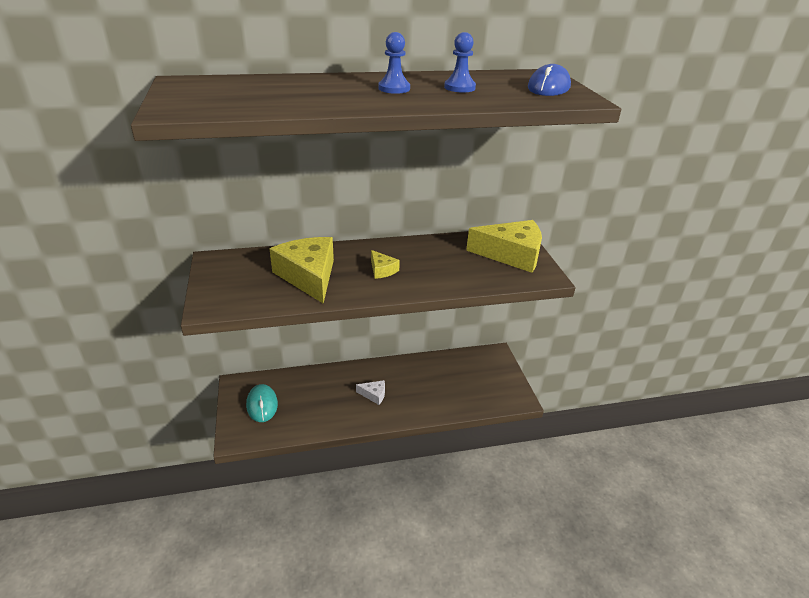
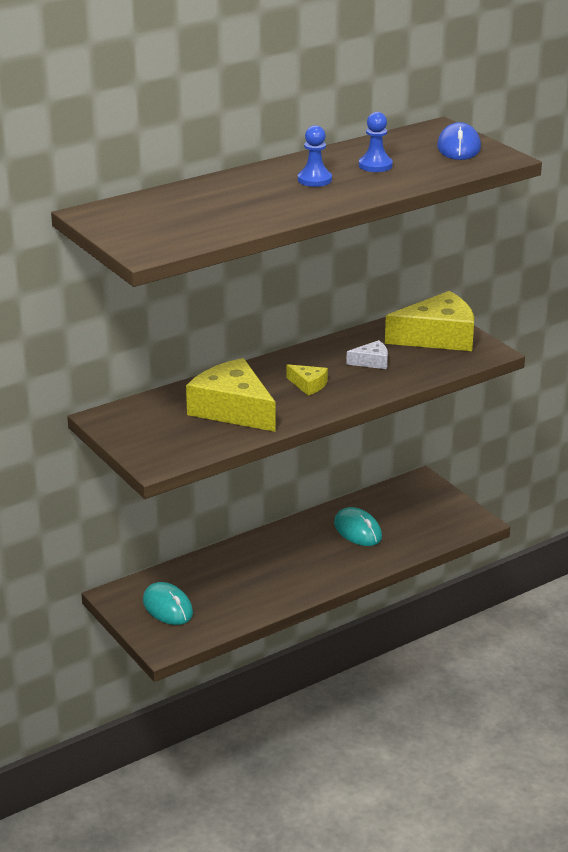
camera: 20 degrees left, 5 degrees down
(374, 395) = (299, 561): white cheese -> white cheese (372, 362)
(429, 381) = (357, 530): none -> turquoise mouse

